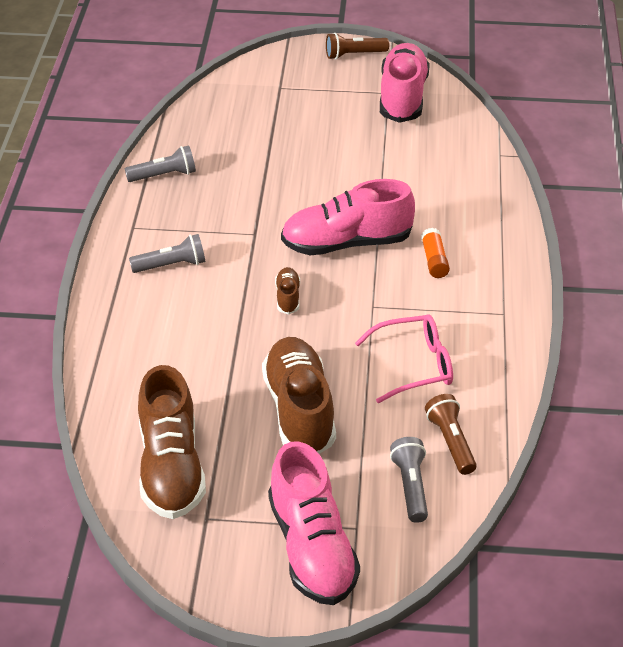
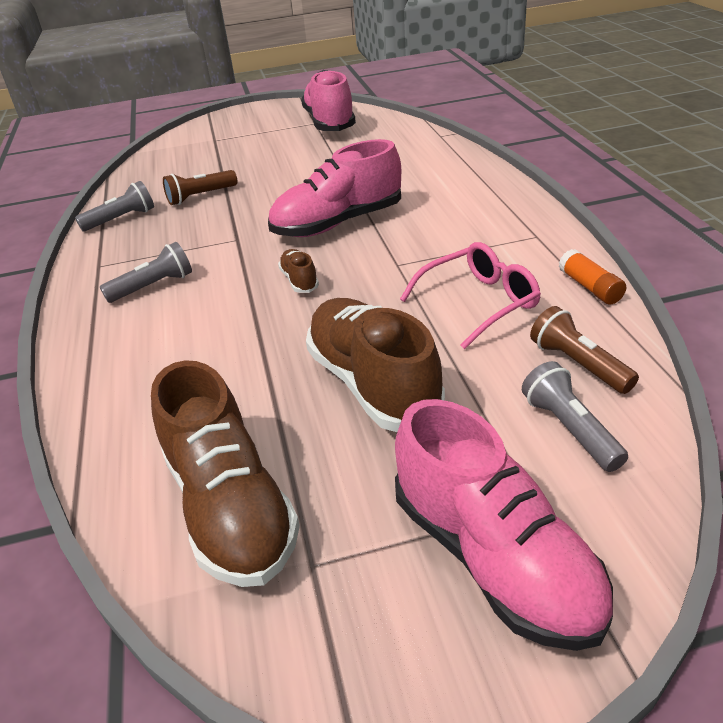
camera: 15 degrees left, 5 degrees down
(354, 55) = (271, 109): brown flashlight -> brown flashlight (200, 196)
(434, 260) = (435, 214): orange glue stick -> orange glue stick (590, 287)

